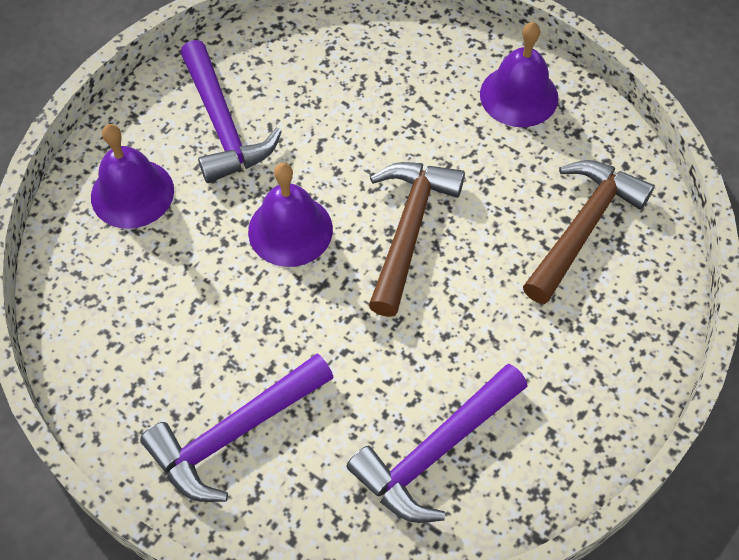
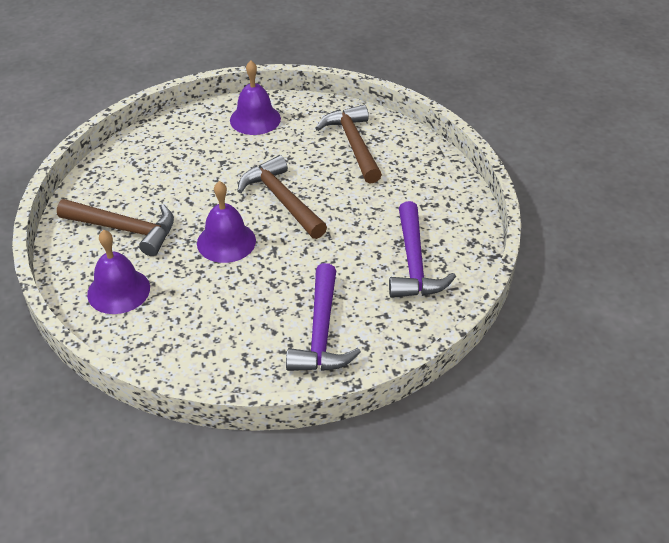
camera: 50 degrees left, 15 degrees down
(222, 125) = (124, 229): purple hammer -> brown hammer

